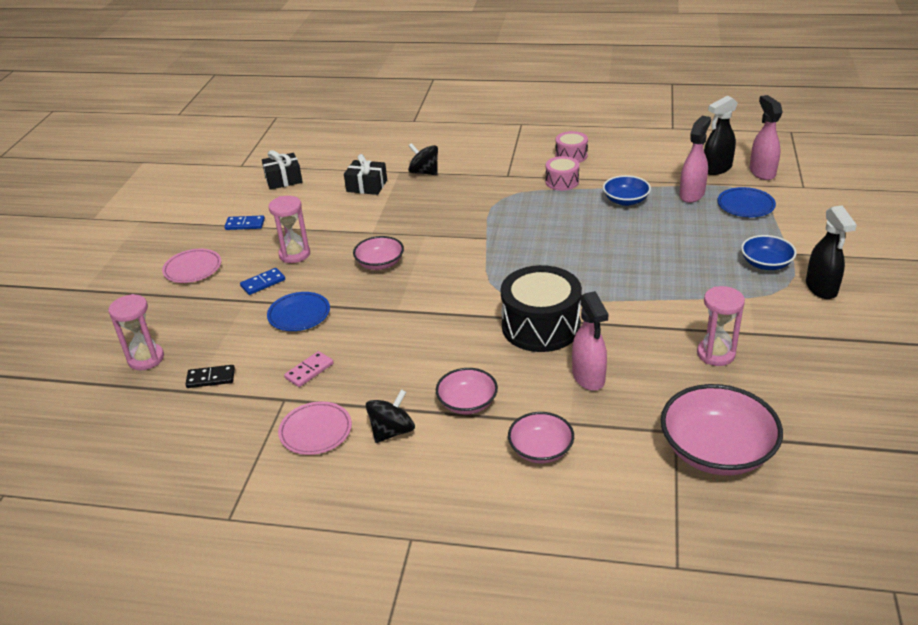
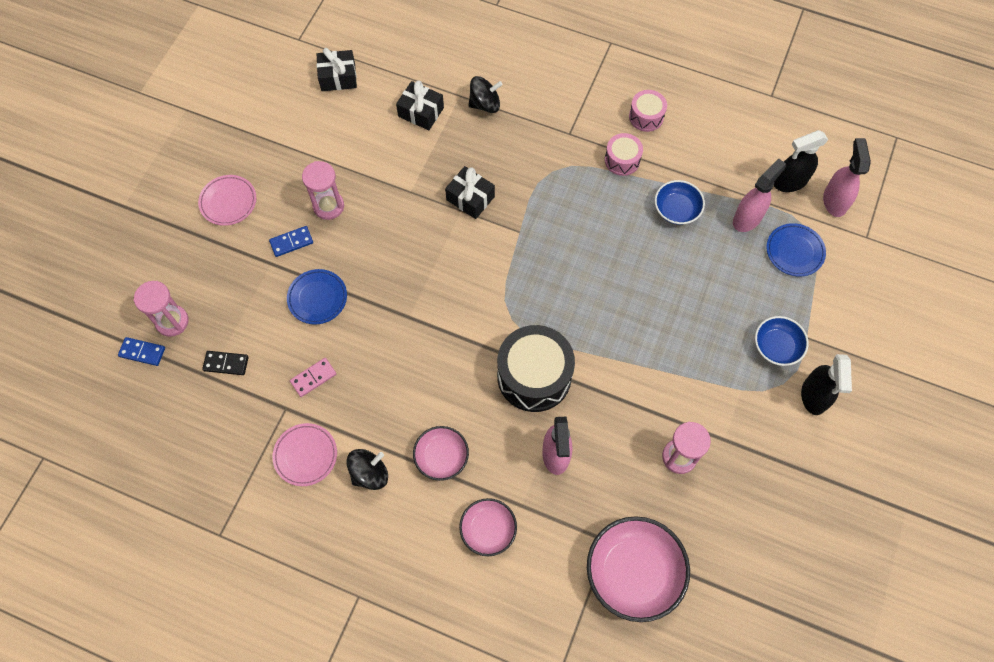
camera: 10 degrees right, 30 degrees up
(245, 224) = (288, 144): blue domino -> blue domino (142, 352)
(380, 263) = (407, 243): pink bowl -> none
(424, 172) = (485, 104): black spinning top -> black spinning top turned 120 degrees clockwise
(431, 226) = (470, 198): none -> black gift

